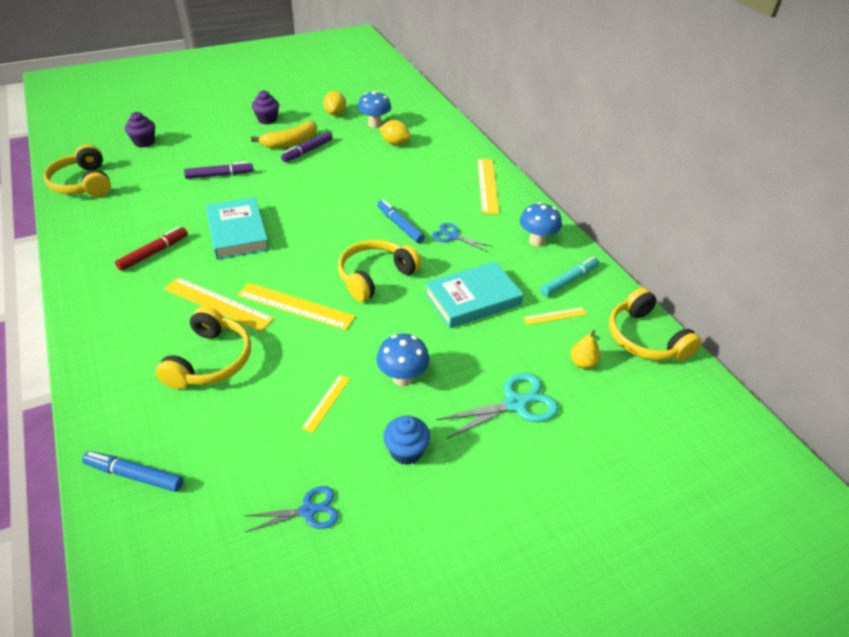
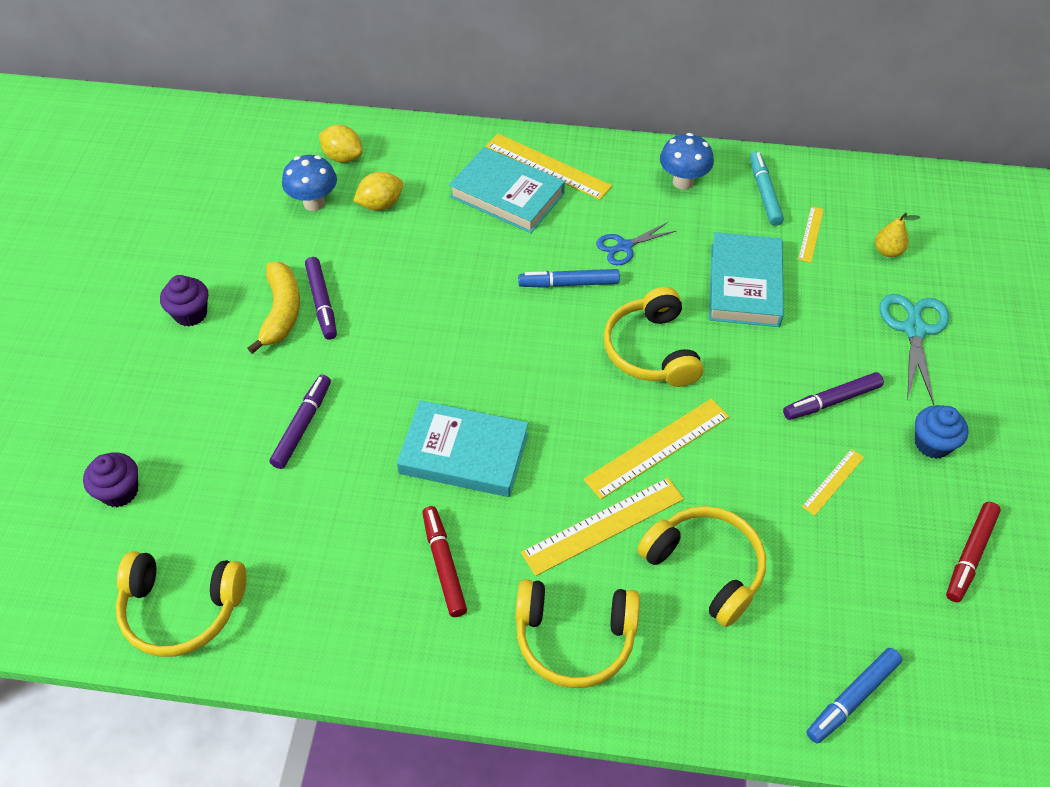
camera: 55 degrees left, 10 degrees up
(308, 511) = (970, 555): blue scissors -> red marker
(326, 403) = (833, 482): yellow ruler -> yellow ruler turned 75 degrees clockwise
(335, 113) = (244, 231): yellow lemon -> yellow lemon (343, 157)
(402, 378) = (831, 401): blue mushroom -> purple marker
(447, 179) = (507, 195): none -> turquoise book
(645, 338) = (880, 188): yellow headphones -> yellow headphones (574, 638)

